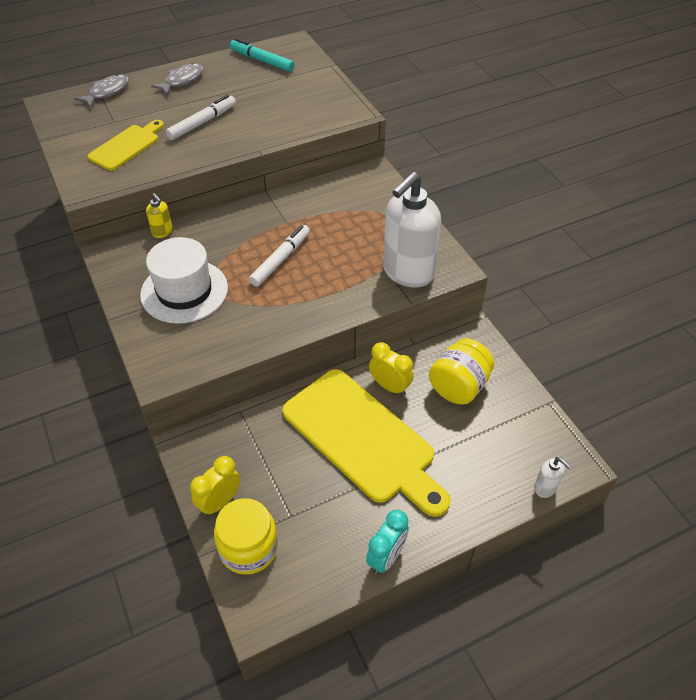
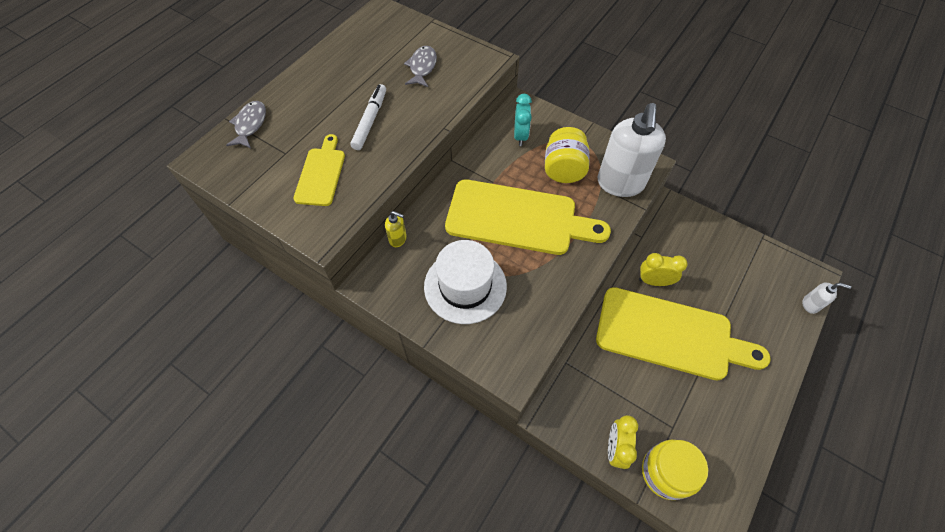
camera: 30 degrees left, 10 degrees up
(182, 80) = (312, 85): grey fish -> grey fish (422, 67)
(262, 60) = (368, 38): turquoise marker -> none
(281, 260) = (518, 218): white marker -> yellow cutting board
(386, 557) = (759, 419): turquoise clock -> turquoise clock (520, 136)
(459, 386) = (698, 256): yellow jar -> yellow jar (563, 169)

